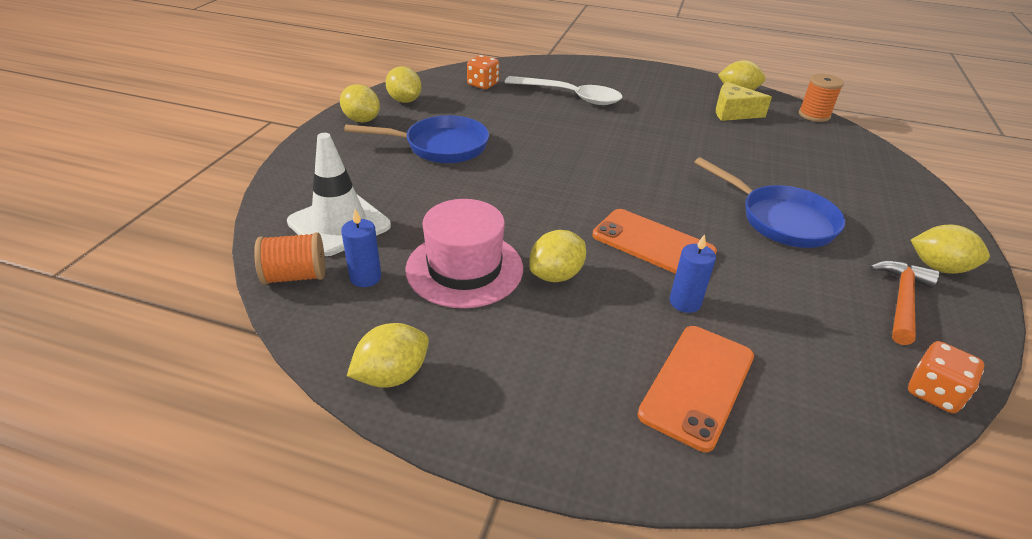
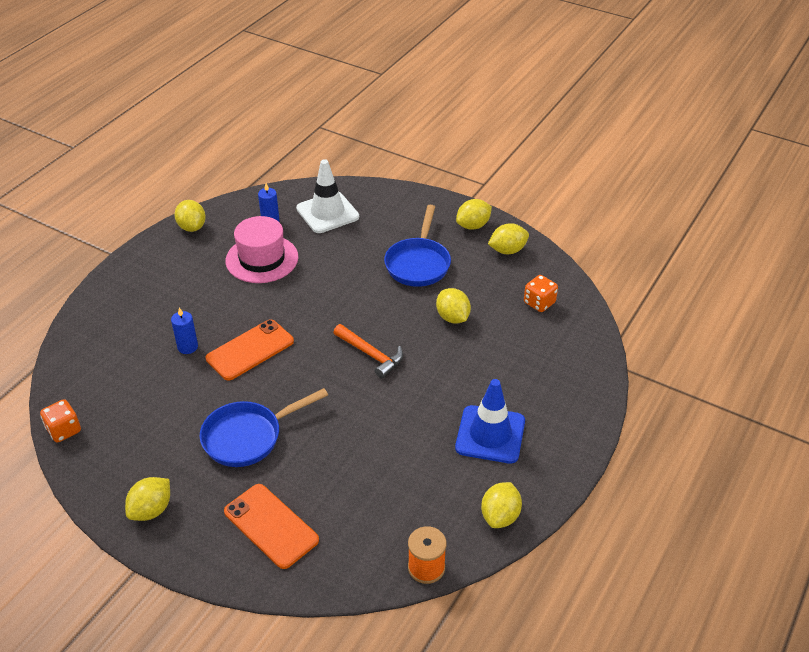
camera: 105 degrees right, 5 degrees up
(295, 276) = (282, 197): orange spool -> none
(556, 275) = (238, 296): yellow lemon -> yellow lemon (452, 317)
(570, 96) = (504, 361): white spoon -> none
(661, 98) = (490, 434): none -> blue traffic cone
(697, 385) = (127, 330): orange phone -> orange phone (271, 526)
(733, 112) = (446, 487): yellow cheese -> none
(901, 300) = (134, 462): orange hammer -> orange hammer (371, 355)

